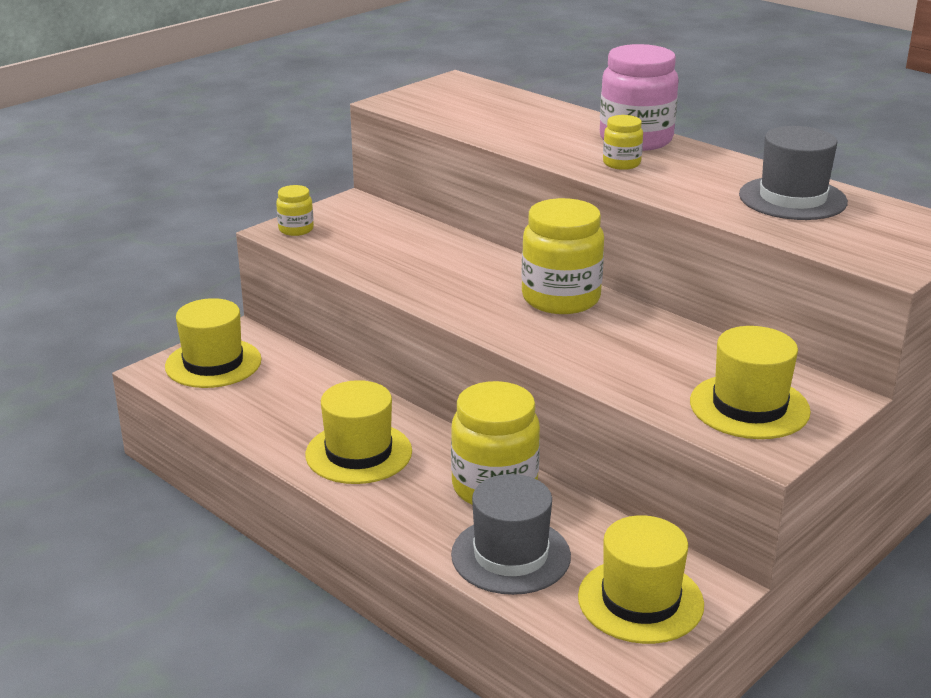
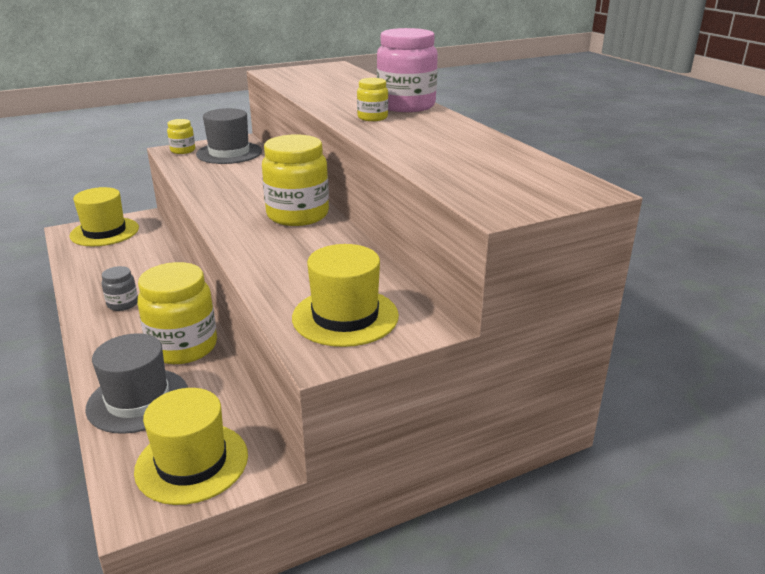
camera: 20 degrees right, 0 degrees up
(358, 453) = (123, 304): yellow hat -> grey jar
(792, 198) = (475, 153): grey hat -> grey hat (229, 153)

